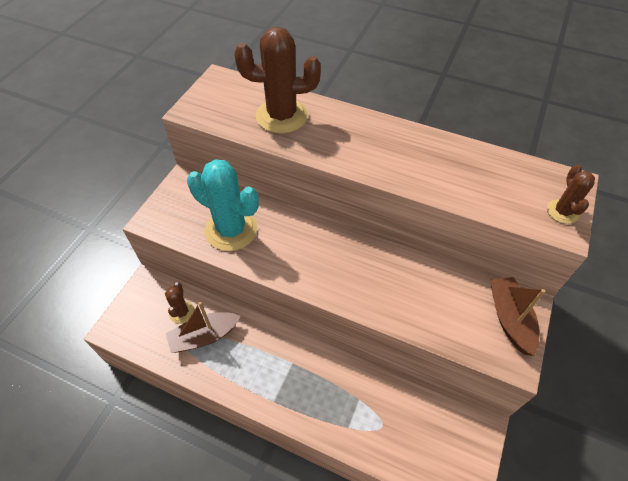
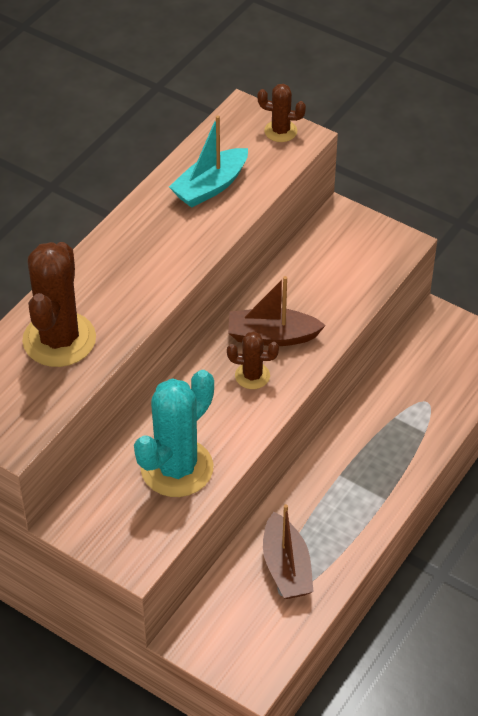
camera: 80 degrees left, 5 degrees down
(182, 312) = (244, 593): brown cactus -> brown cactus (252, 376)
(468, 174) = (210, 187): none -> turquoise boat
(509, 319) = (355, 233): brown boat -> brown boat (272, 336)

